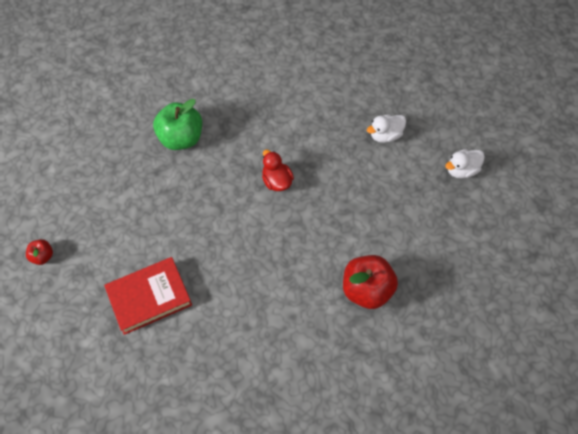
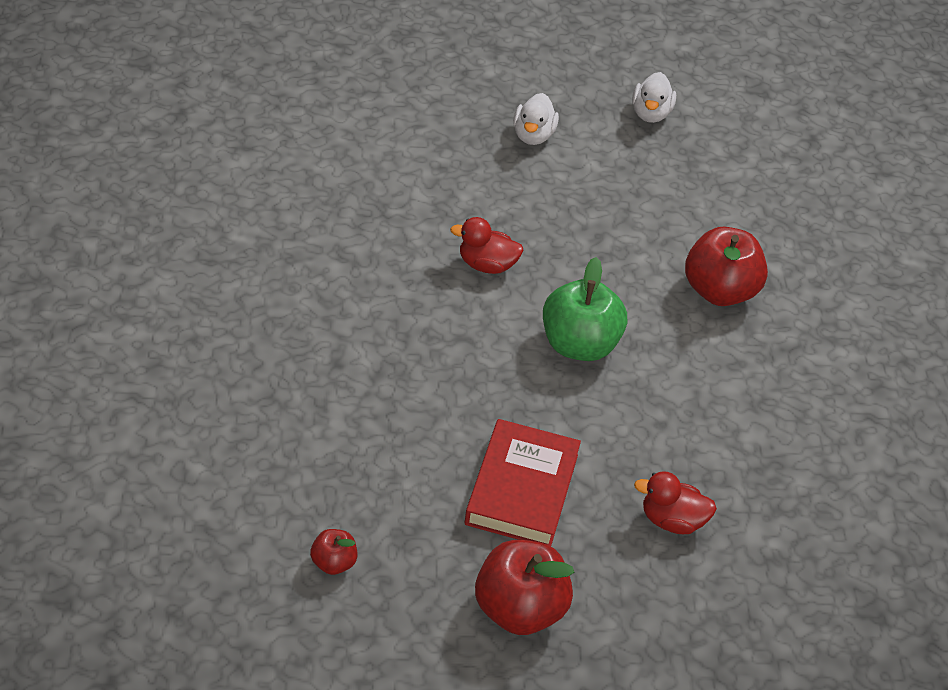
camera: 55 degrees left, 15 degrees down
(77, 348) = (519, 609): none -> red apple
(181, 138) = (312, 307): green apple -> green apple (579, 344)
(188, 375) = (672, 520): none -> red duck

